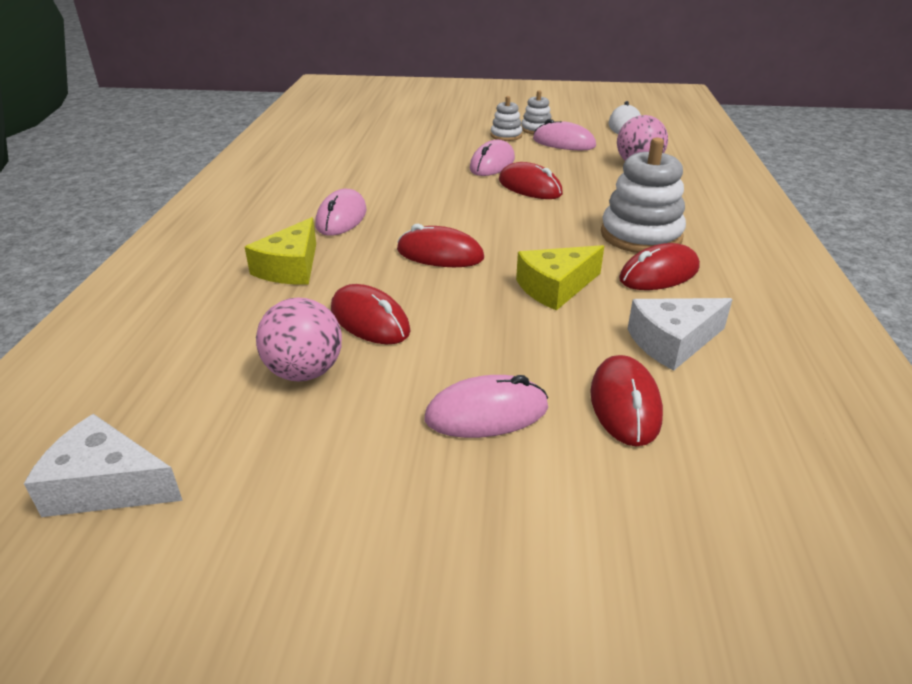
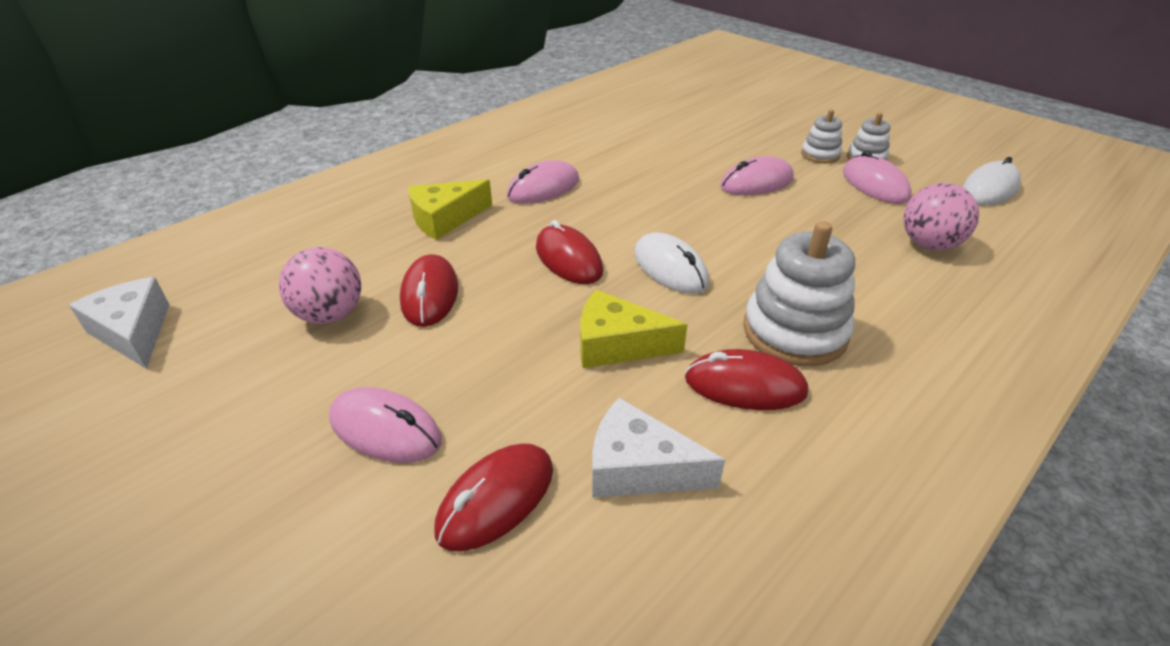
camera: 40 degrees right, 5 degrees up
(517, 232) = (670, 268): none -> white mouse
(529, 187) = (756, 224): red mouse -> none

